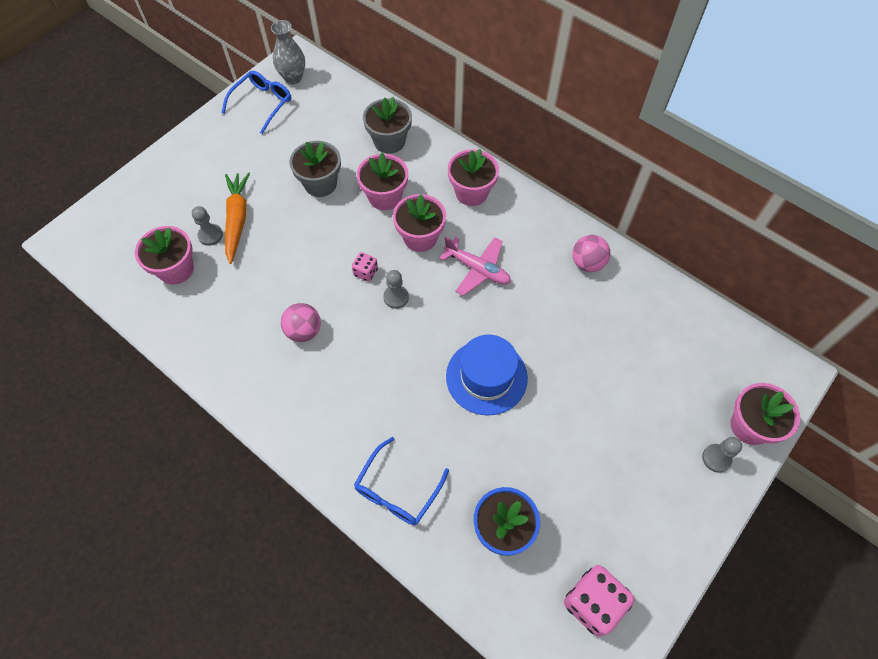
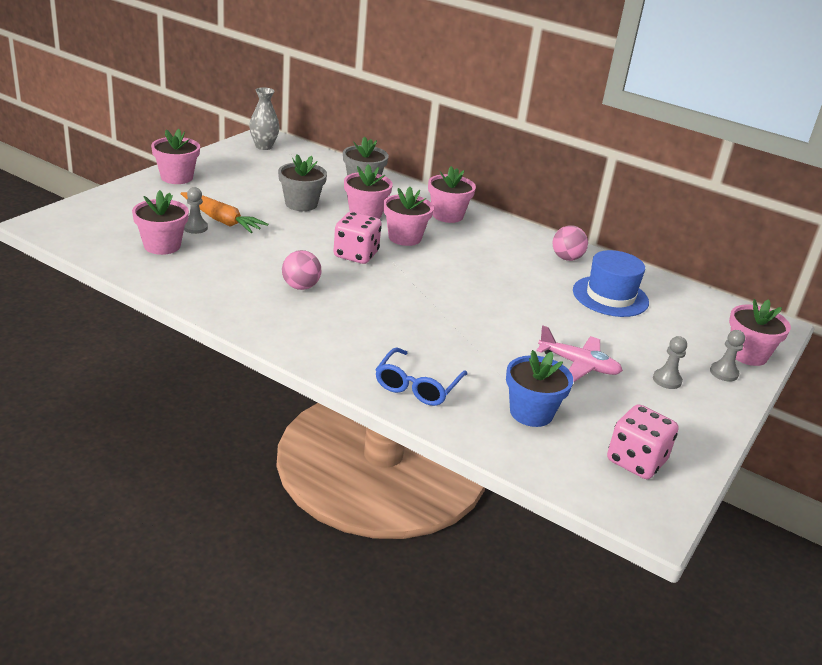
camera: 10 degrees left, 30 degrees down
(199, 145) = (177, 177): none -> pink flower pot
(237, 220) = (221, 220): orange carrot -> orange carrot turned 135 degrees clockwise
(262, 104) = (236, 158): blue glasses -> none
(365, 272) = (356, 255): pink dice -> pink dice, size x1.91
(396, 297) = (389, 270): grey pawn -> grey pawn (667, 380)
(477, 269) = (464, 257): pink plane -> pink plane (578, 365)
(486, 377) = (489, 319): blue hat -> blue hat (610, 296)

